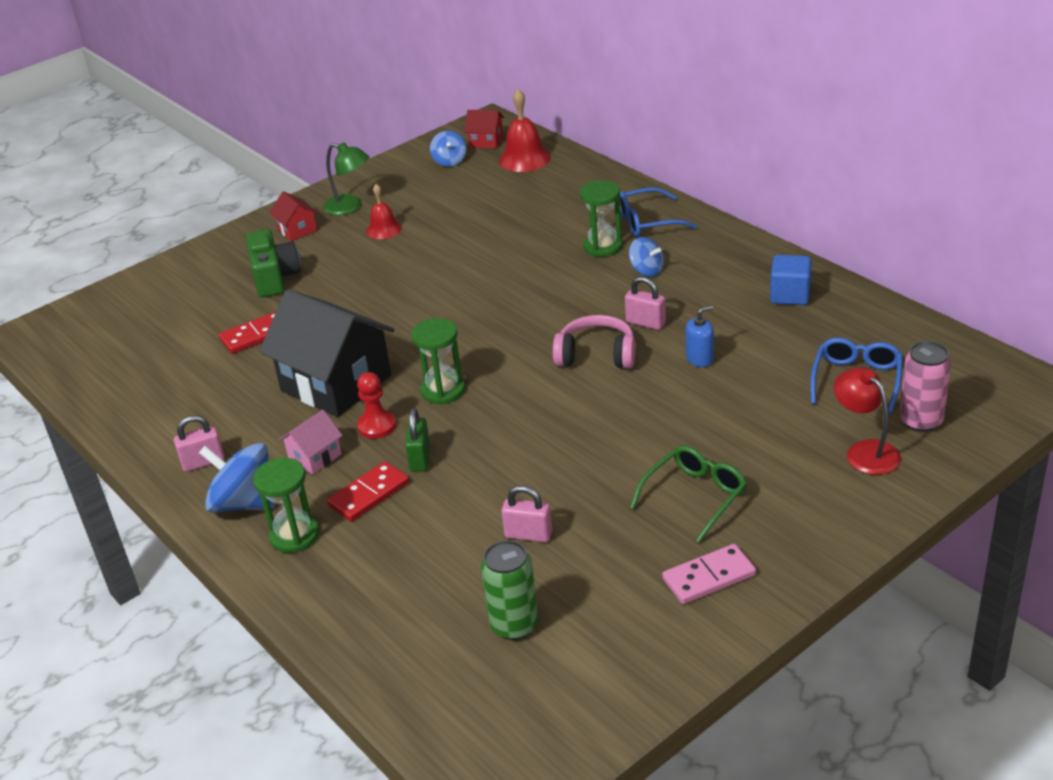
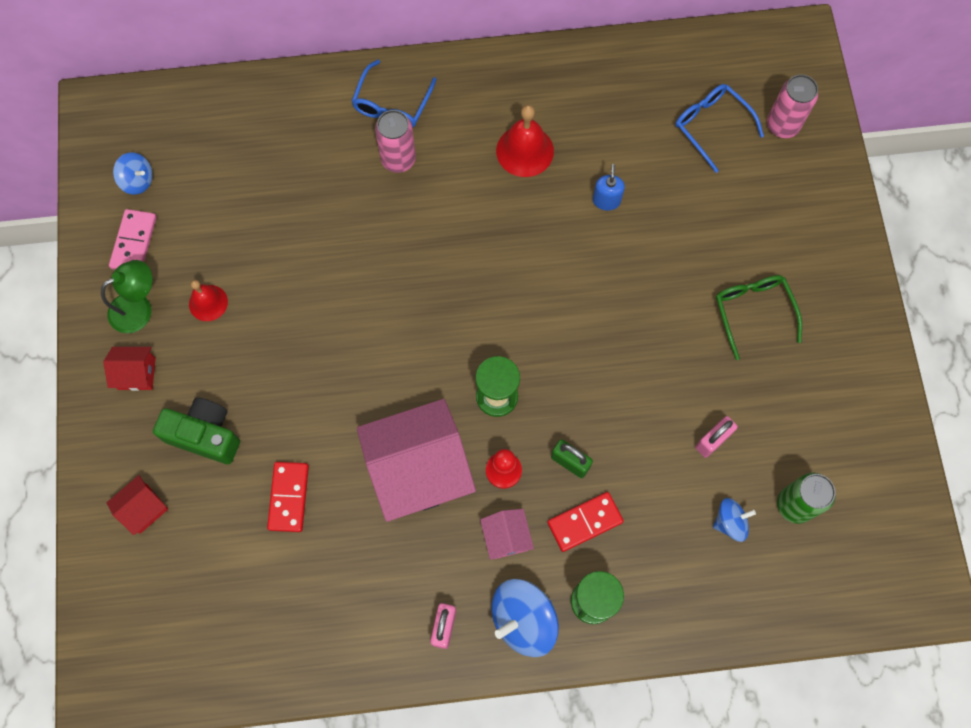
camera: 60 degrees left, 35 degrees up
(336, 383) = (418, 470): black house -> pink house
(369, 494) = (585, 522): red domino -> red domino turned 75 degrees clockwise
(486, 141) = (131, 130): red house -> red house (143, 508)
(524, 159) = (197, 122): red bell -> red bell (525, 151)
(596, 355) = (543, 263): pink headphones -> none
(603, 246) = (398, 159): green hourglass -> pink can
(645, 323) = (531, 203): pink padlock -> none
(646, 271) = (462, 154): blue spinning top -> blue spinning top (730, 522)
(709, 577) = (834, 359): pink domino -> pink domino (134, 242)
(790, 295) = (580, 88): blue cube -> none
(865, 451) = (786, 180): red lamp -> none

